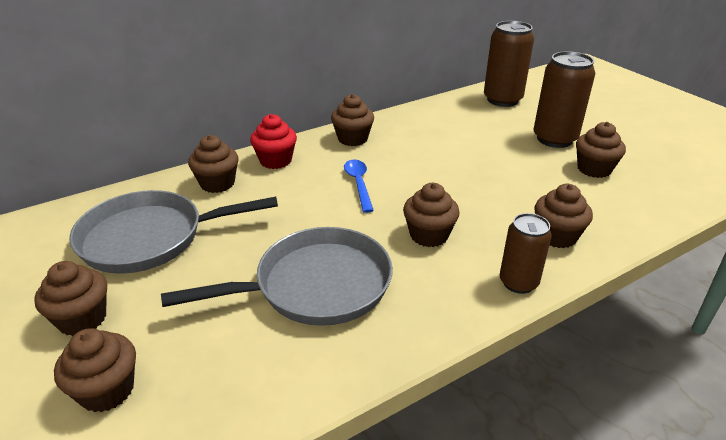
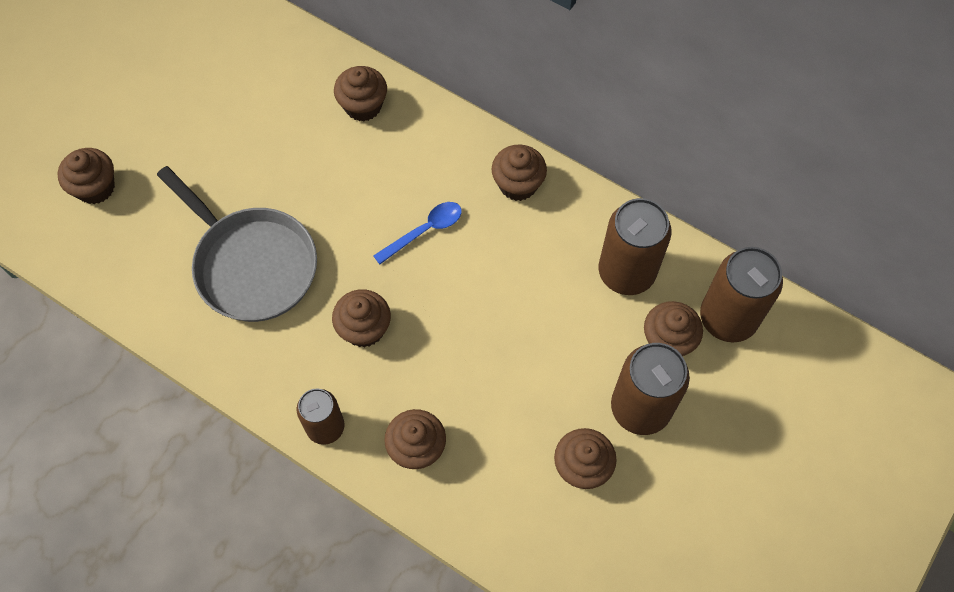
camera: 65 degrees right, 30 degrees up
(82, 319) = (149, 126): brown cupcake -> brown cupcake (668, 341)
(150, 238) = (257, 105): grey pan -> none
(275, 161) = (431, 133): red cupcake -> none
(450, 120) = (626, 272): none -> brown can

